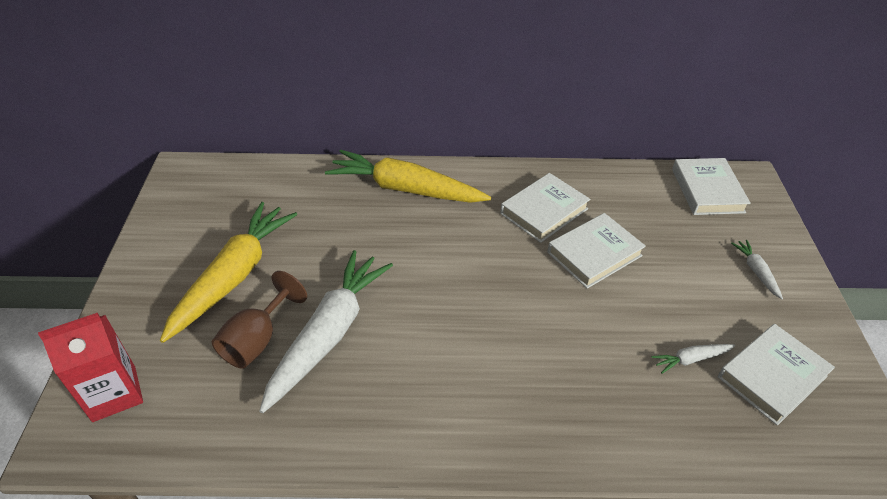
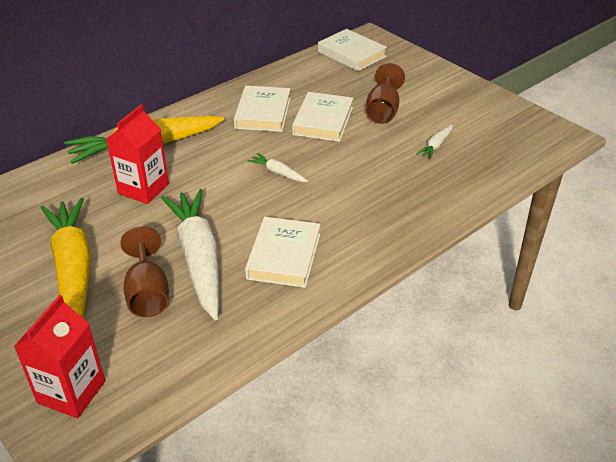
camera: 40 degrees left, 5 degrees down
(361, 231) = (143, 189): none -> red carton
(672, 279) = (383, 111): none -> brown goblet
(756, 271) = (423, 84): white carrot -> white carrot (278, 173)
(772, 377) = (483, 131): white book -> white book (284, 256)

